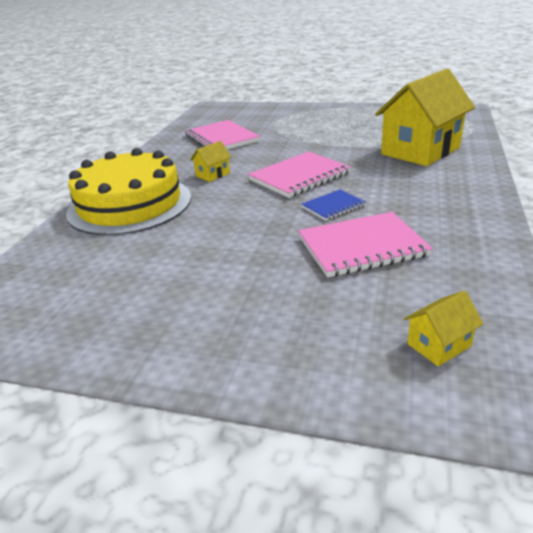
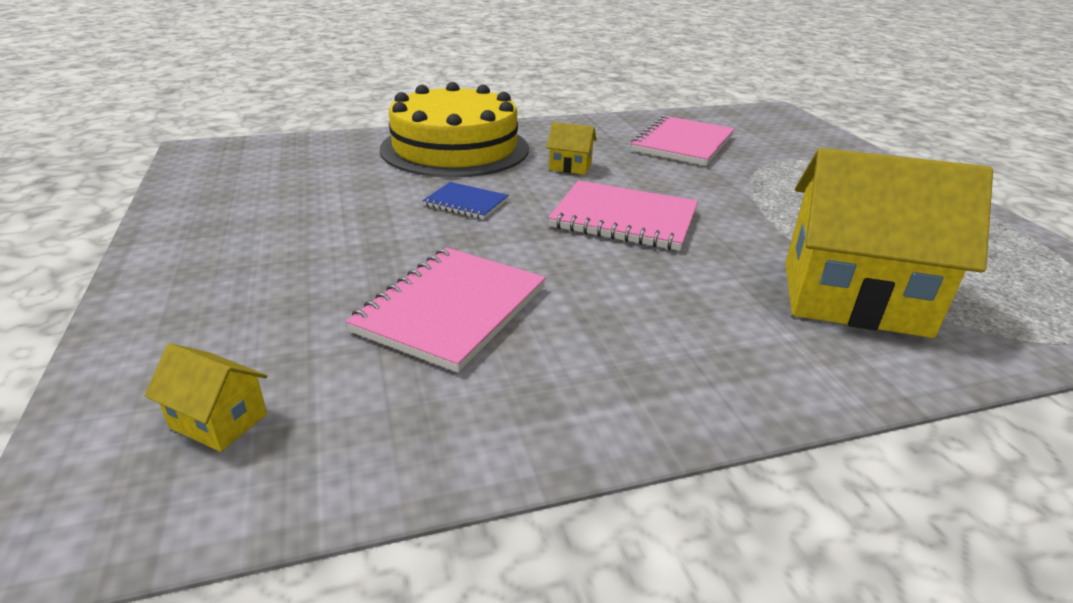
camera: 55 degrees right, 0 degrees up
(333, 206) = (554, 263): blue notebook -> blue notebook (466, 203)
(362, 247) = (452, 309): pink notebook -> pink notebook turned 75 degrees clockwise

